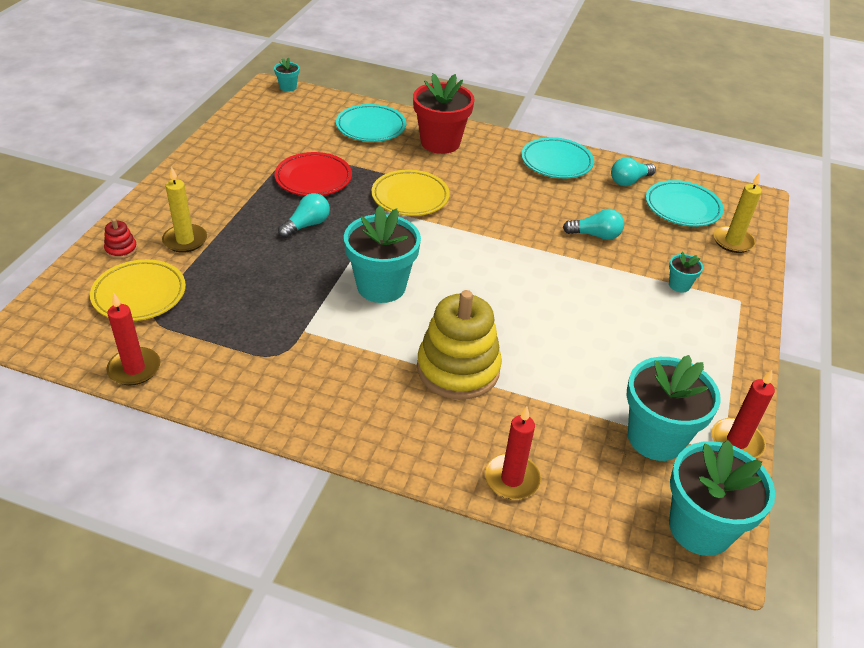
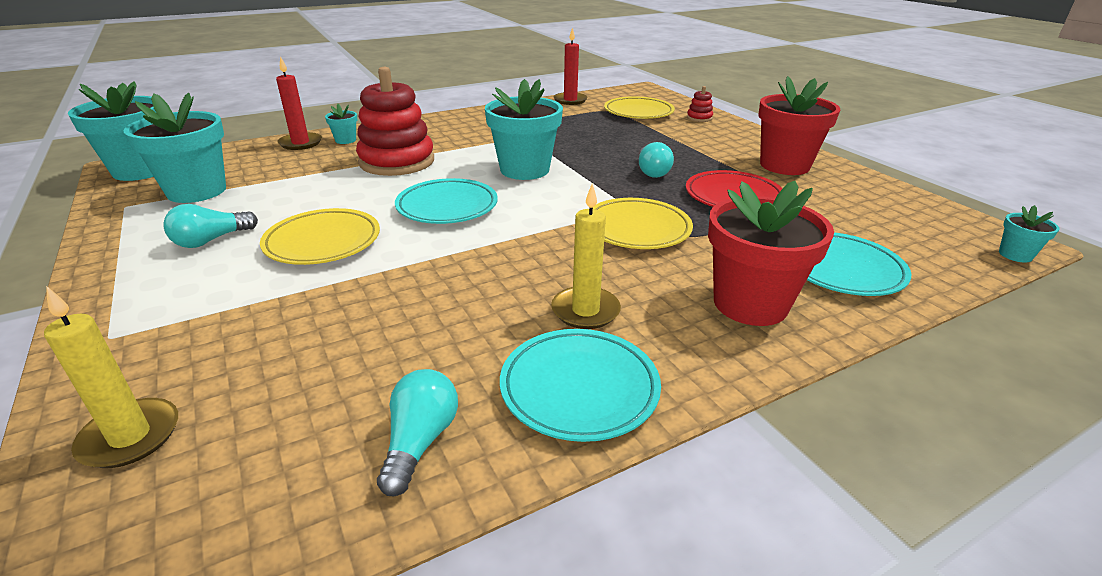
camera: 135 degrees right, 10 degrees down
(185, 240) = (687, 133): yellow candle -> yellow candle (585, 311)
(221, 174) = (784, 165): none -> red flower pot
(458, 369) = (397, 161): yellow stacking toy -> red stacking toy
(594, 303) = (323, 242): none -> yellow plate
(595, 235) = (387, 307): turquoise light bulb -> turquoise light bulb (211, 240)
(679, 285) = (220, 309): turquoise flower pot -> turquoise flower pot (345, 140)
(682, 207) = (270, 451): turquoise plate -> turquoise plate (447, 207)
(736, 442) = (109, 216): red candle -> none

